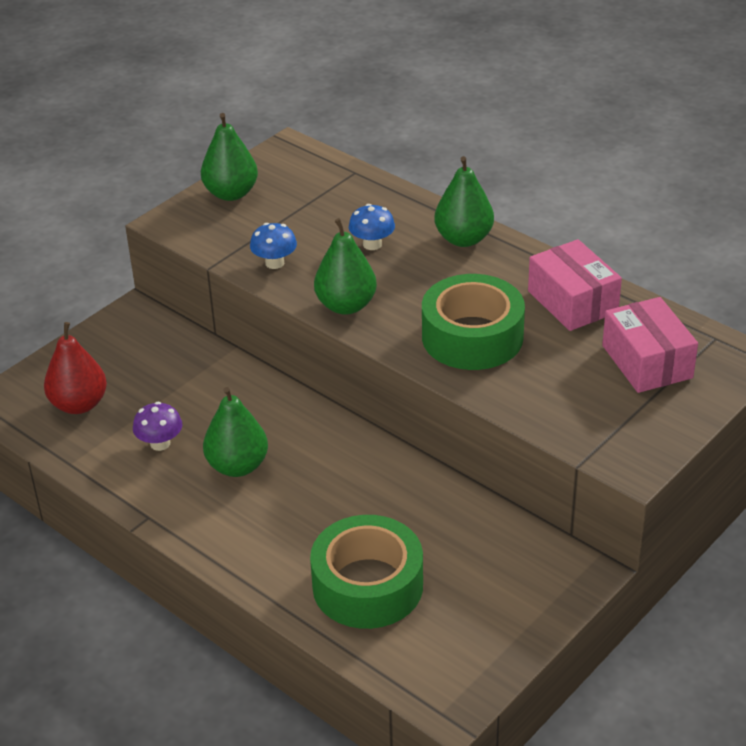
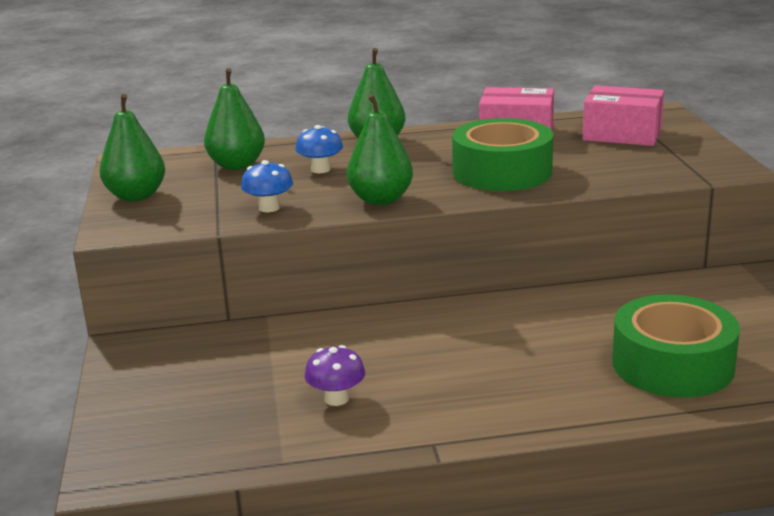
camera: 50 degrees left, 15 degrees down
(79, 404) = (203, 423): red pear -> none
(237, 466) = (430, 370): green pear -> green pear (237, 165)

